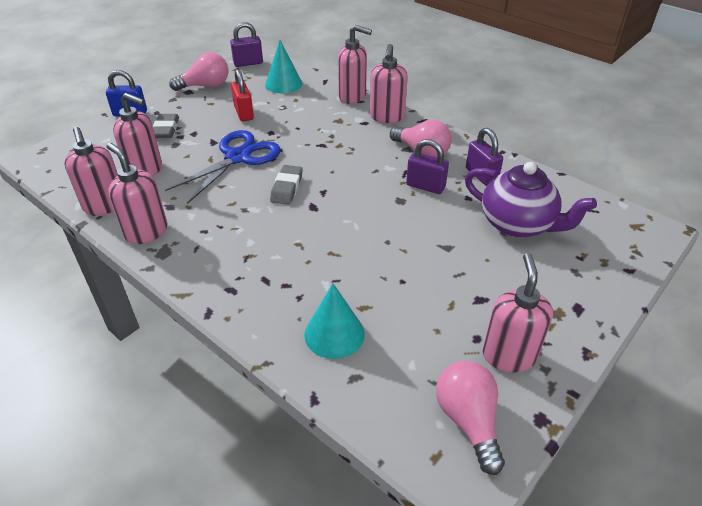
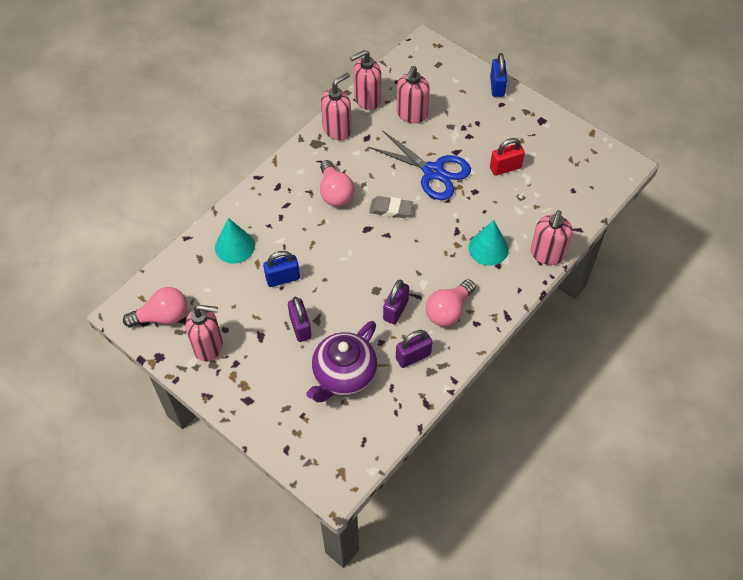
camera: 90 degrees right, 15 degrees up
(166, 129) = (473, 116): grey eraser -> none
(205, 86) = (553, 132): pink light bulb -> pink light bulb (335, 193)
(248, 63) = (607, 160): purple padlock -> purple padlock (300, 327)
(283, 84) = (566, 194): turquoise cone -> turquoise cone (488, 248)
(387, 117) = (510, 284): pink soap dispenser -> none
(388, 279) = (283, 278): none -> blue padlock

